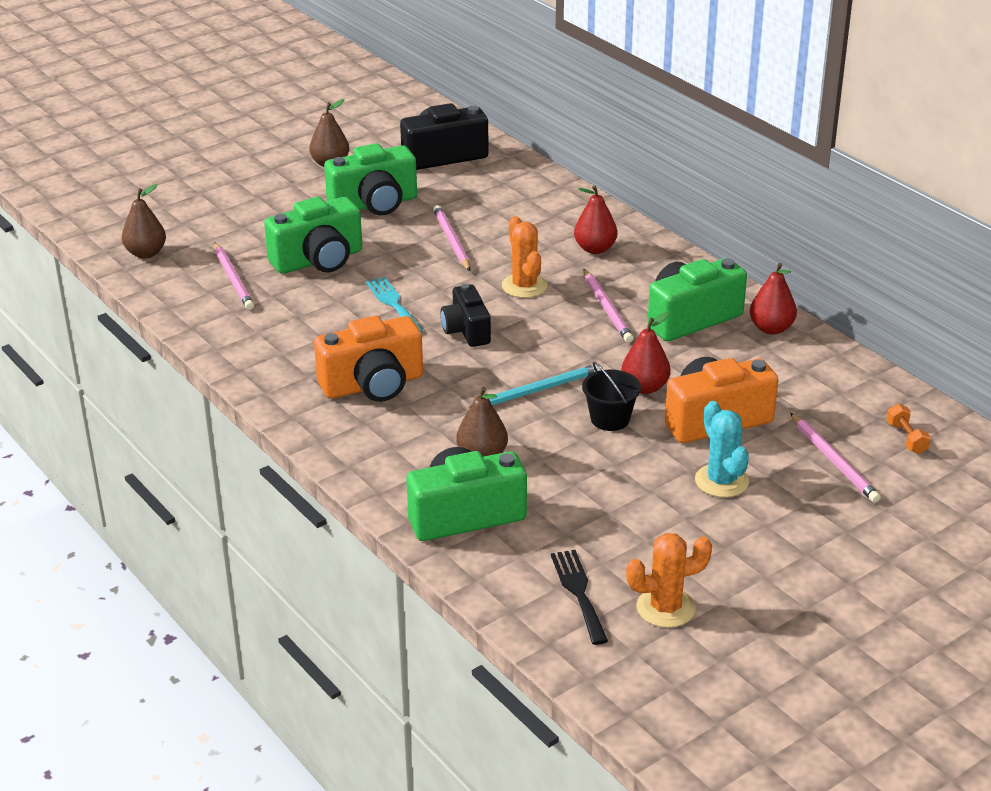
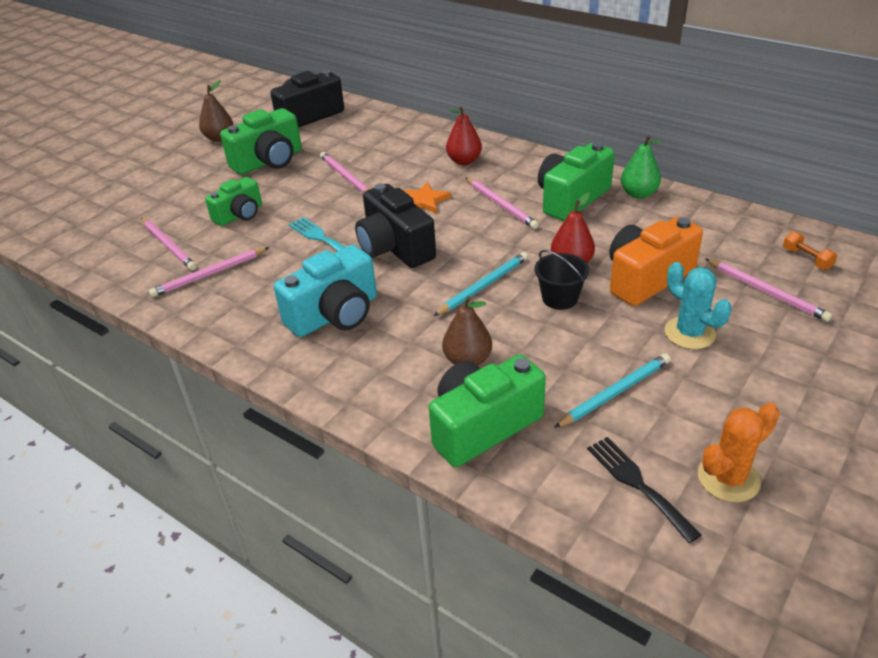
camera: 15 degrees left, 5 degrees up
(146, 253) = (80, 240): brown pear -> none
(264, 318) = (209, 274): none -> pink pencil
(318, 260) = (240, 215): green camera -> green camera, size x0.64
(373, 385) = (335, 314): orange camera -> turquoise camera
(466, 330) = (394, 247): black camera -> black camera, size x1.56
(524, 286) = (424, 201): orange cactus -> orange star
(608, 516) = (615, 393): none -> turquoise pencil
(771, 328) = (638, 194): red pear -> green pear

